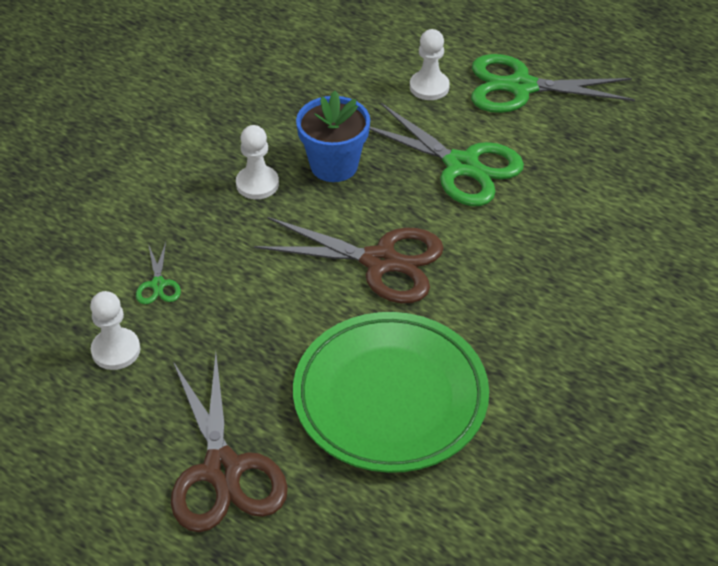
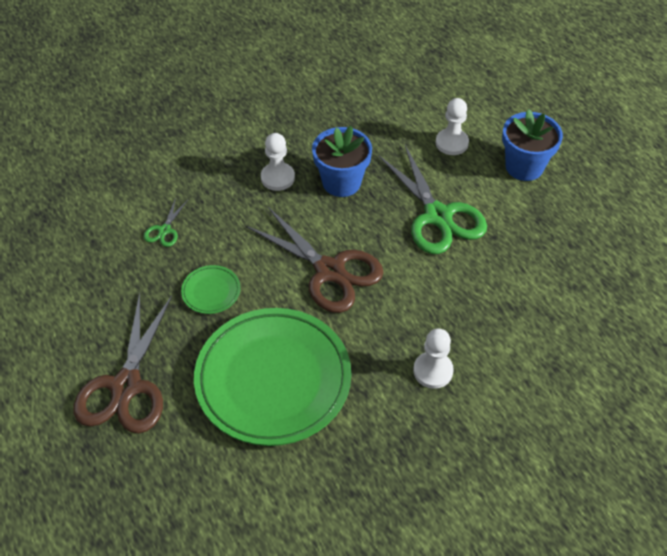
camera: 25 degrees right, 5 degrees up
(116, 350) = (108, 268): white pawn -> white pawn (433, 371)
(258, 331) = (211, 291): none -> green plate
(520, 87) = (524, 167): green scissors -> blue flower pot

